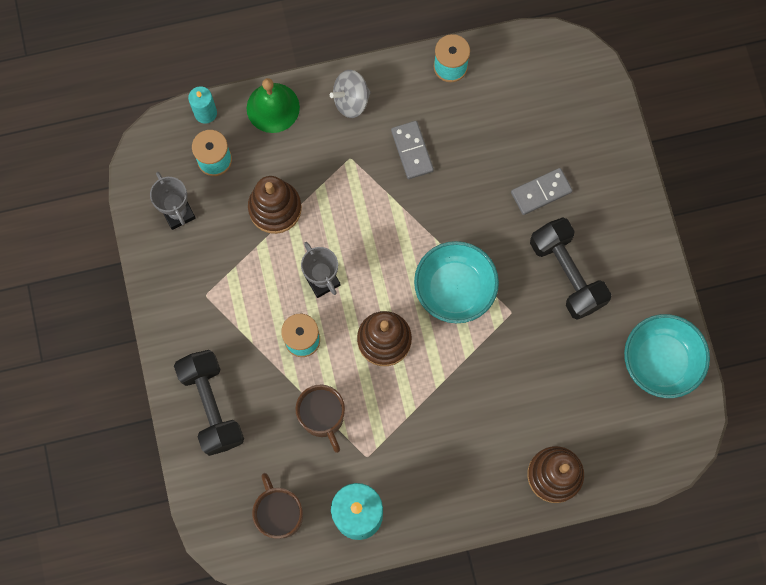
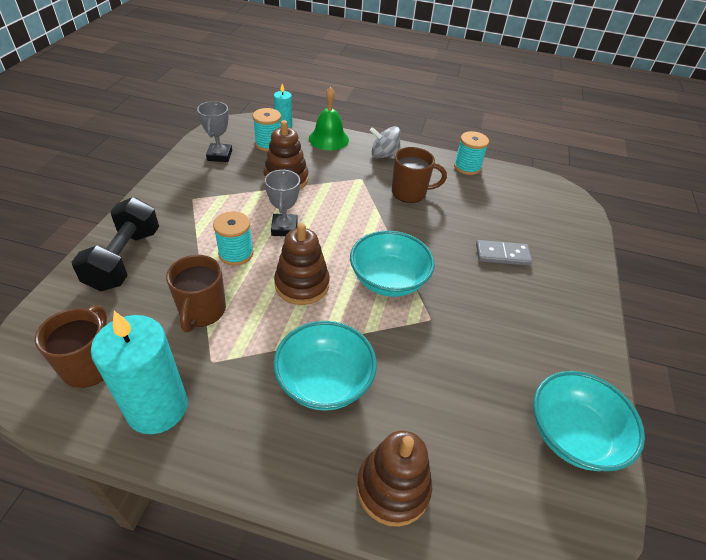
camera: 25 degrees right, 30 degrees down
(412, 151) = (410, 192): grey domino -> brown mug
(462, 423) = (324, 381): none -> turquoise bowl
(566, 274) = (499, 316): black dumbbell -> none

